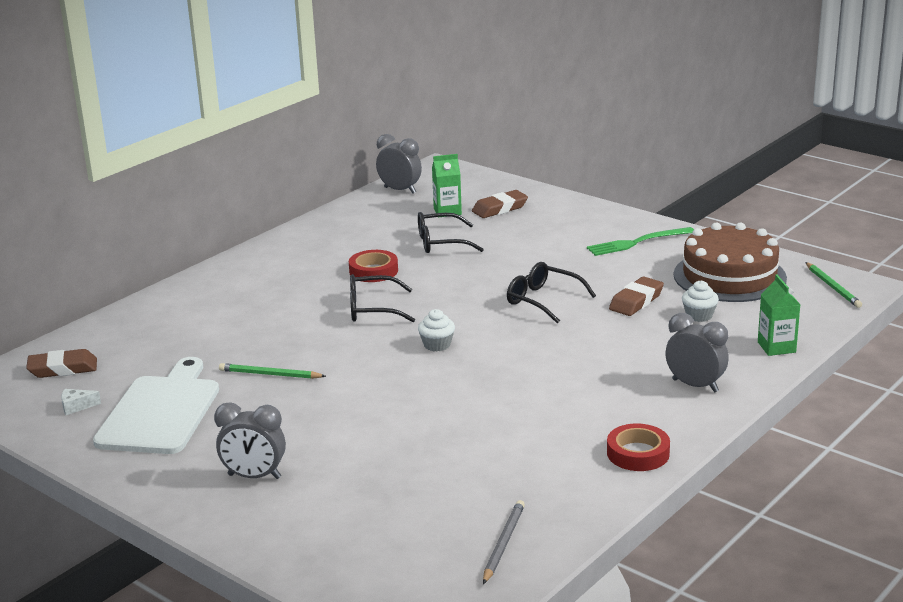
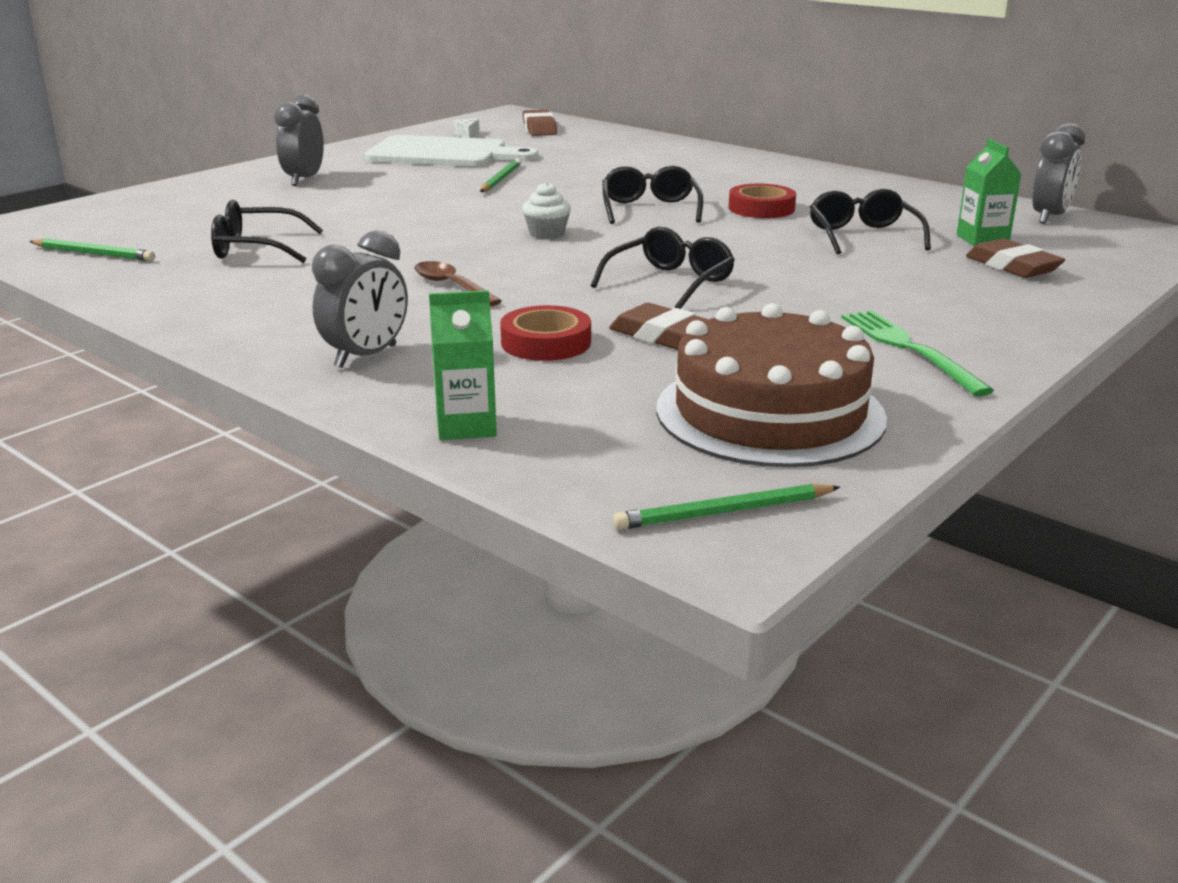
camera: 90 degrees right, 0 degrees up
(482, 463) = (256, 248): none -> black glasses
(503, 543) = (94, 254): grey pencil -> green pencil
(562, 371) = (451, 286): none -> brown spoon
(638, 453) = (211, 314): red tape -> red tape (546, 342)
(699, 316) = (603, 376): white cupcake -> none

